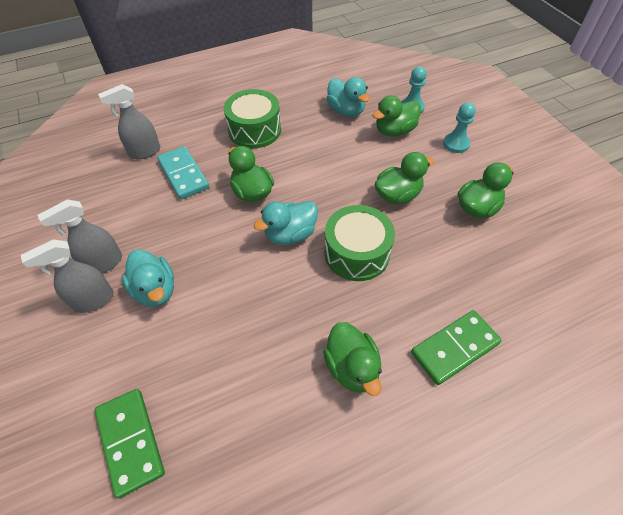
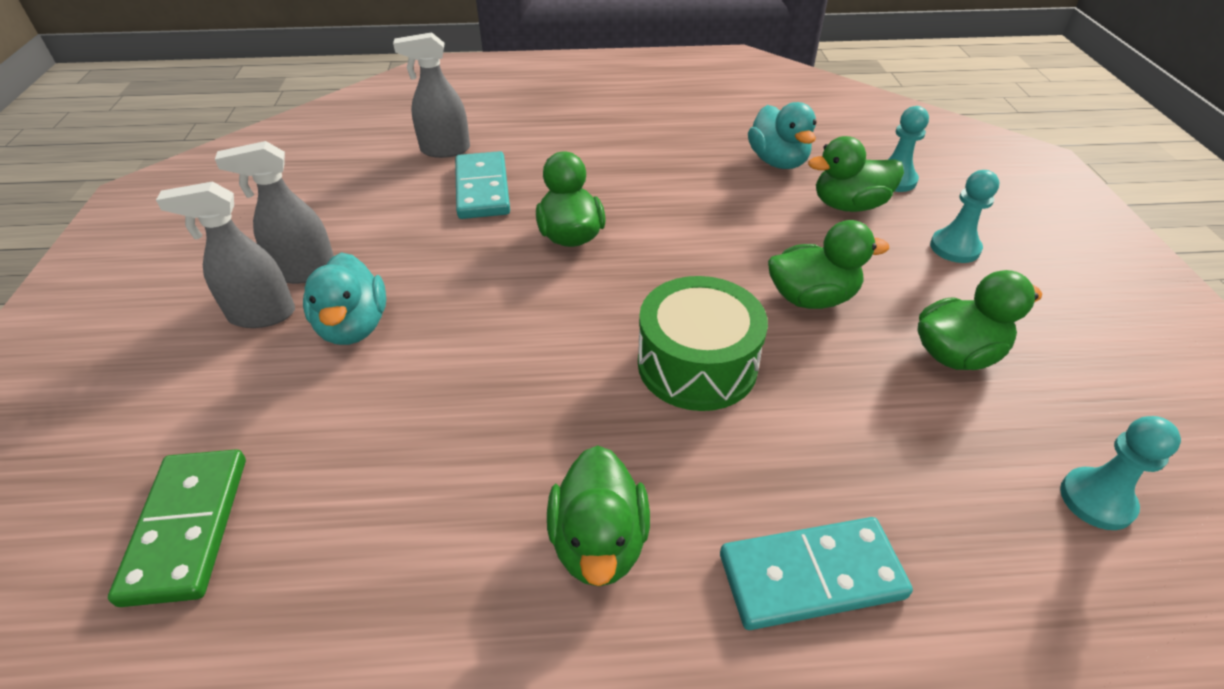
camera: 20 degrees right, 10 degrees down
(254, 130) = (618, 157): green drum -> none
(290, 234) = (599, 307): turquoise duck -> none
(454, 348) = (811, 575): green domino -> turquoise domino
(559, 266) = (1096, 500): none -> turquoise pawn

